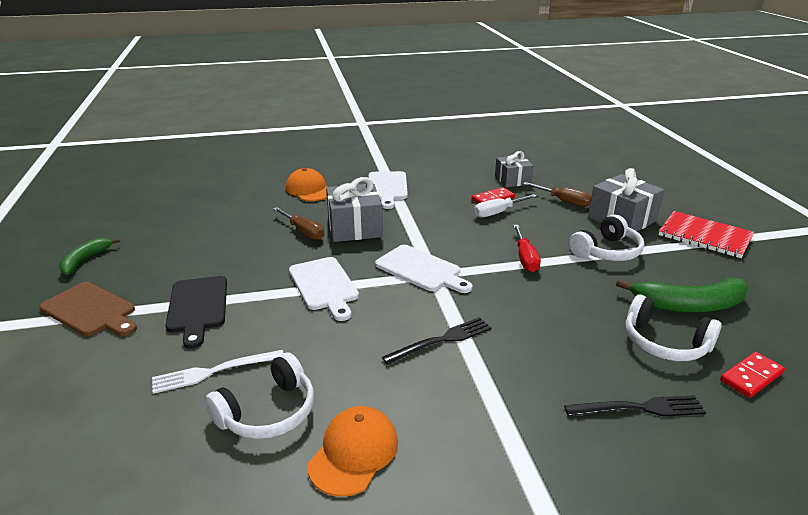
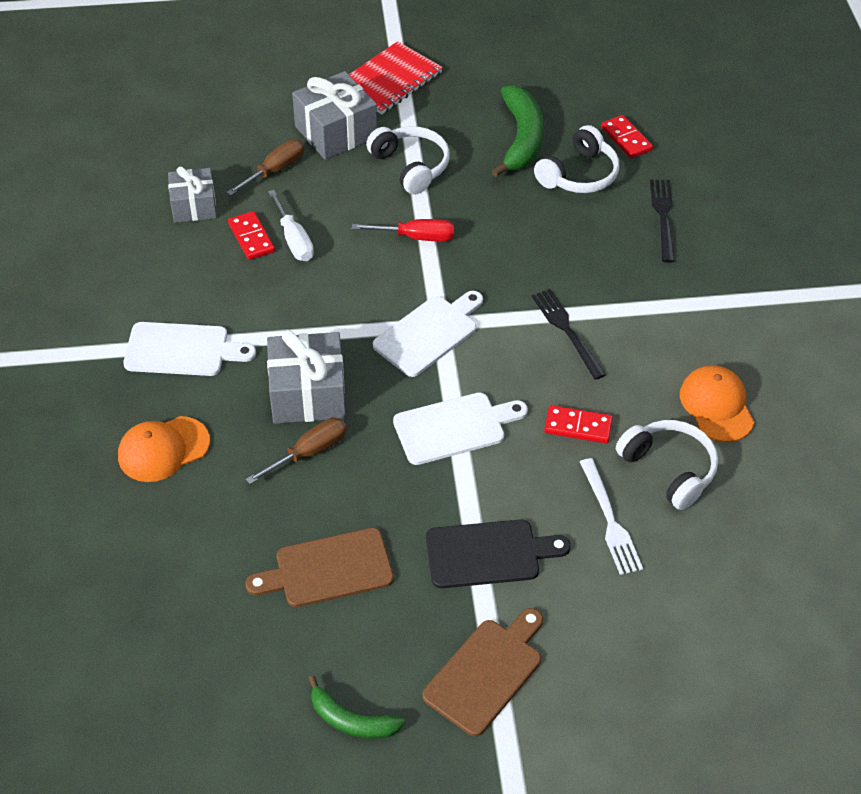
camera: 85 degrees left, 20 degrees up
(205, 245) = (328, 569): none -> brown cutting board
(324, 350) = (578, 426): none -> red domino
(354, 453) = (716, 406): orange cap -> orange cap turned 45 degrees clockwise

